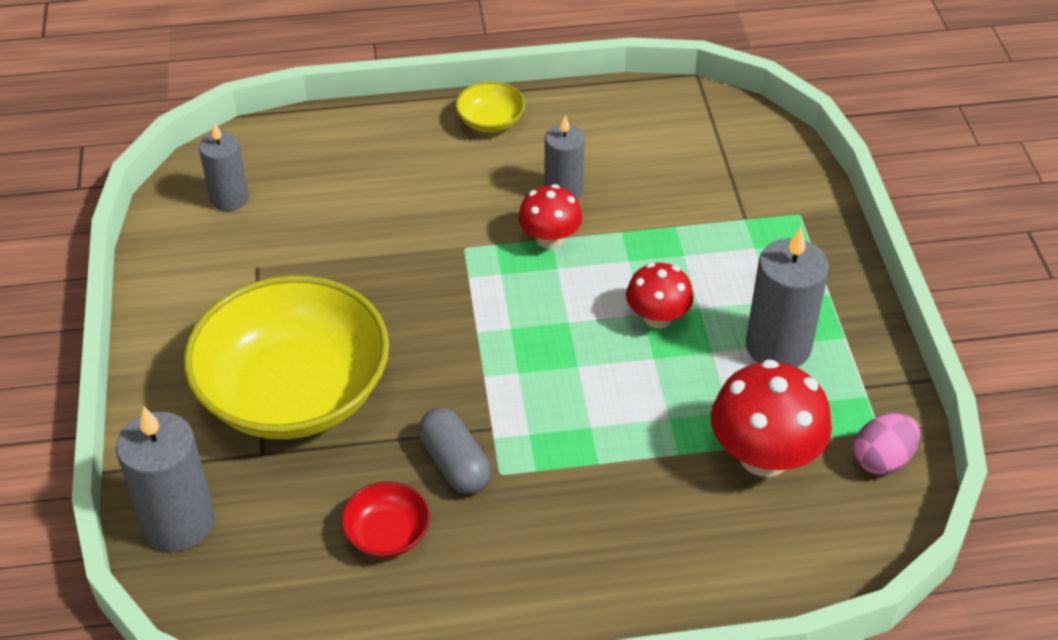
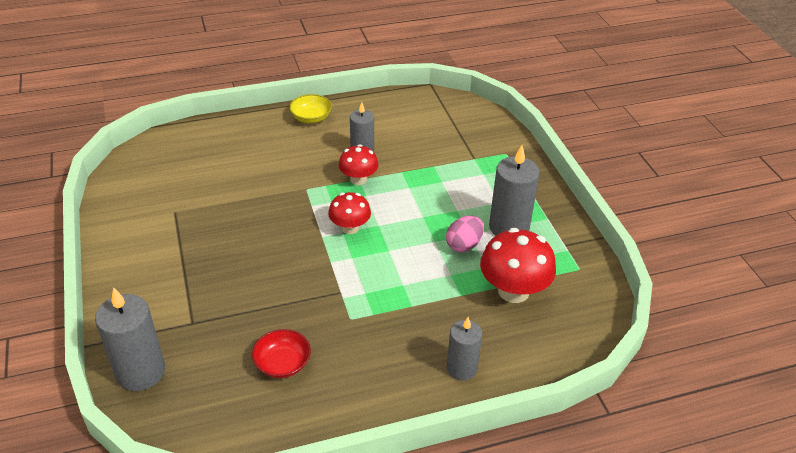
camera: 10 degrees left, 5 degrees down
(229, 198) = (152, 173): grey candle -> grey candle (461, 368)
(294, 392) = (209, 283): yellow bowl -> none
(455, 464) = (320, 316): grey capsule -> none
(657, 317) = (432, 218): red mushroom -> red mushroom (350, 228)
(882, 459) = (585, 285): pink egg -> pink egg (464, 245)

